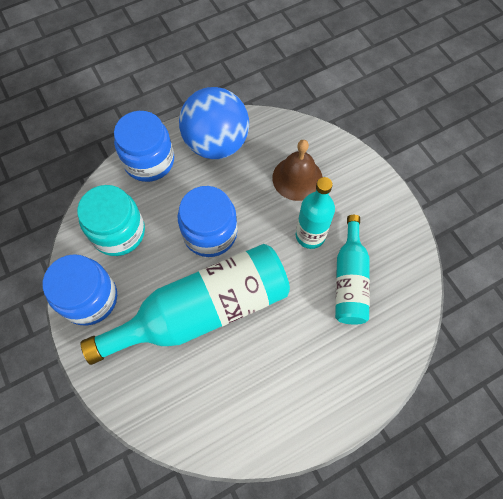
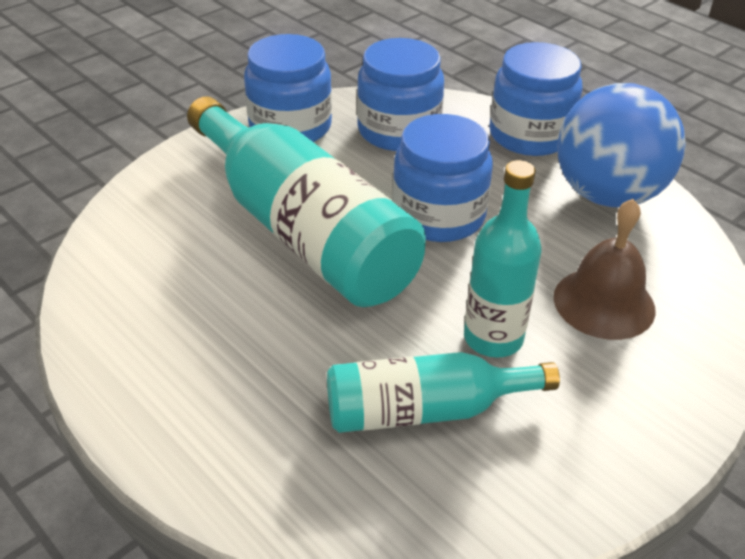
camera: 75 degrees right, 25 degrees down
(118, 232) = (398, 131): turquoise jar -> blue jar

